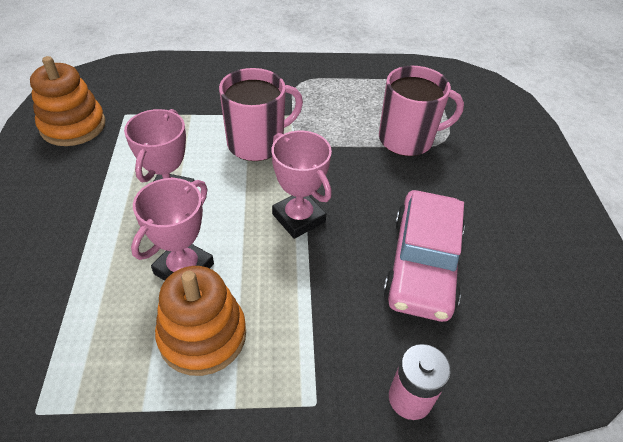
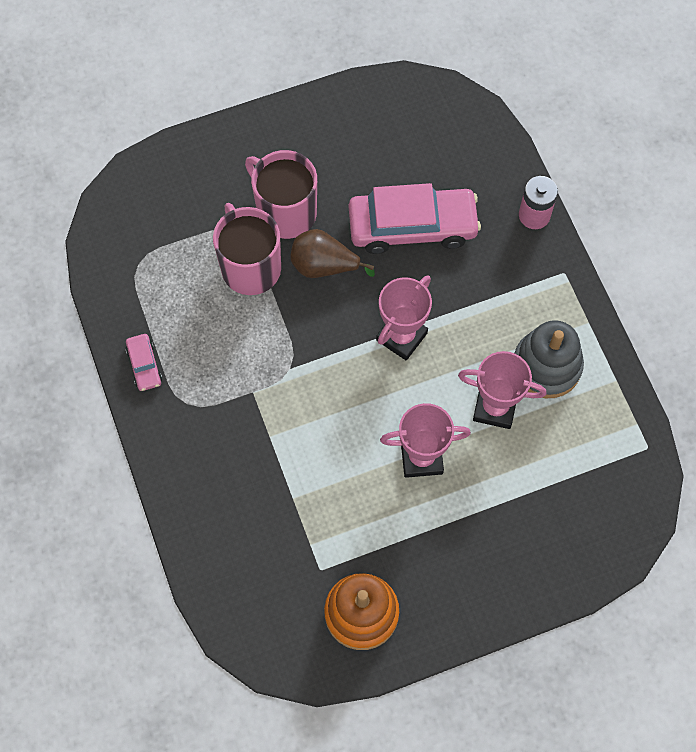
camera: 105 degrees left, 20 degrees up
(202, 335) = (546, 366): orange stacking toy -> grey stacking toy
(257, 143) = (314, 410): pink mug -> pink mug (285, 212)
(340, 71) = (144, 365): none -> pink car
(394, 184) = (324, 266): none -> brown pear

